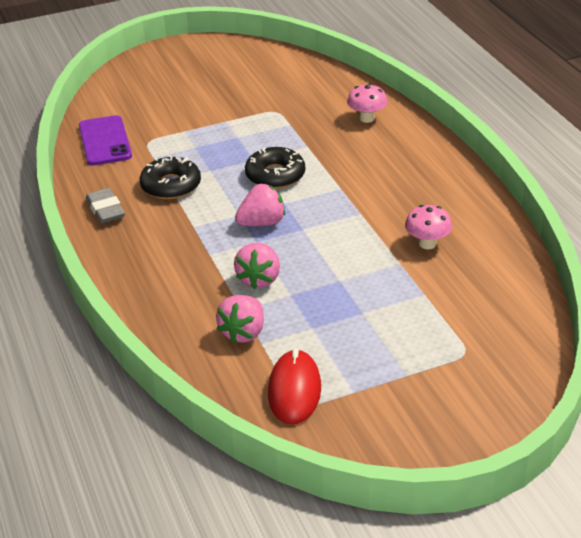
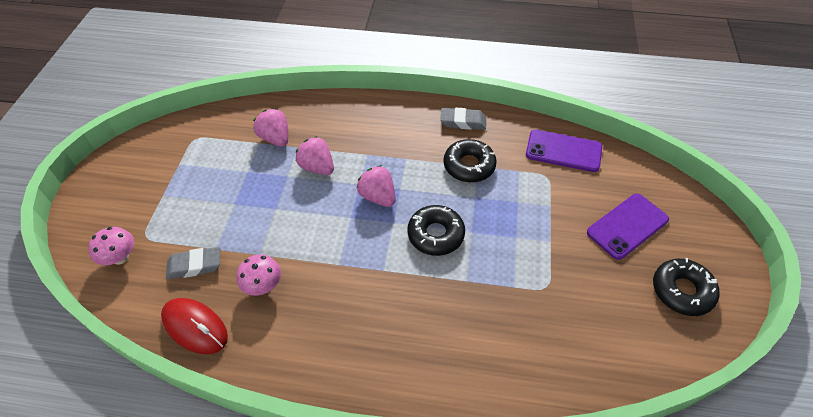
camera: 120 degrees right, 15 degrees up
(176, 92) = (627, 226): none -> purple phone
(222, 61) = (682, 291): none -> black donut
(262, 223) = (378, 197): pink strawberry -> pink strawberry turned 135 degrees clockwise
(294, 390) = (208, 139): red mouse -> red mouse (195, 327)
(367, 118) = (484, 359): pink mushroom -> pink mushroom (120, 257)
(455, 296) = (194, 265): none -> grey eraser

